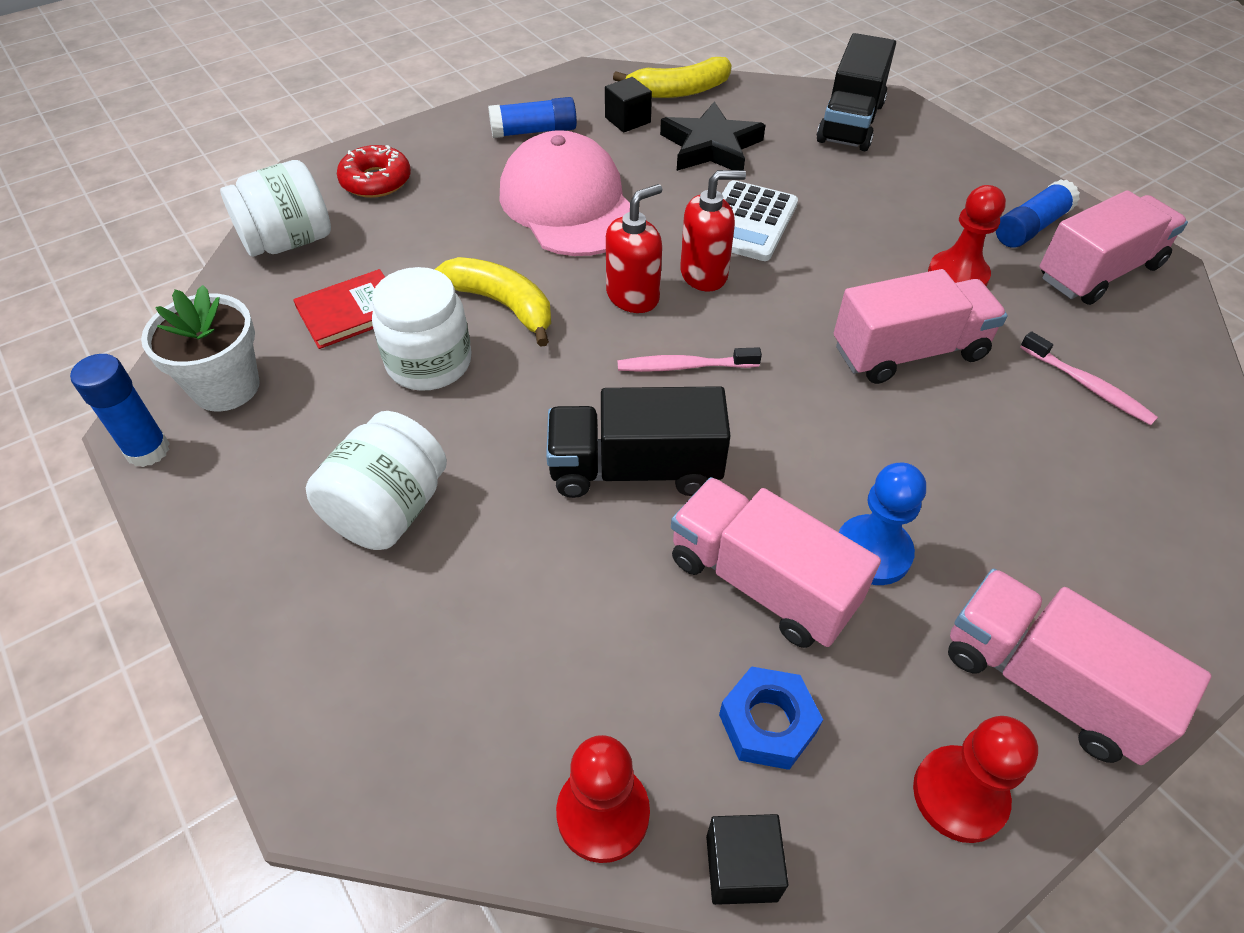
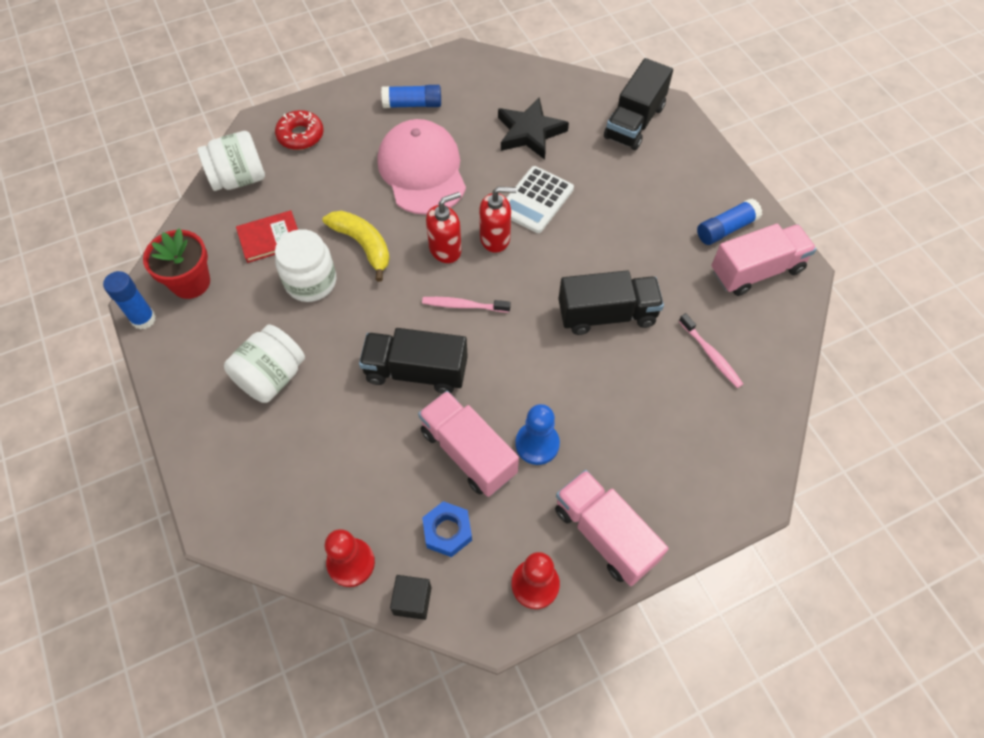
camera: 10 degrees right, 10 degrees up
(226, 387) = (190, 282): white flower pot -> red flower pot
(627, 120) = (479, 102): black cube -> none
(679, 91) = (522, 79): yellow banana -> none
(909, 352) = (607, 315): pink truck -> black truck
(957, 275) = (660, 261): red pawn -> none

